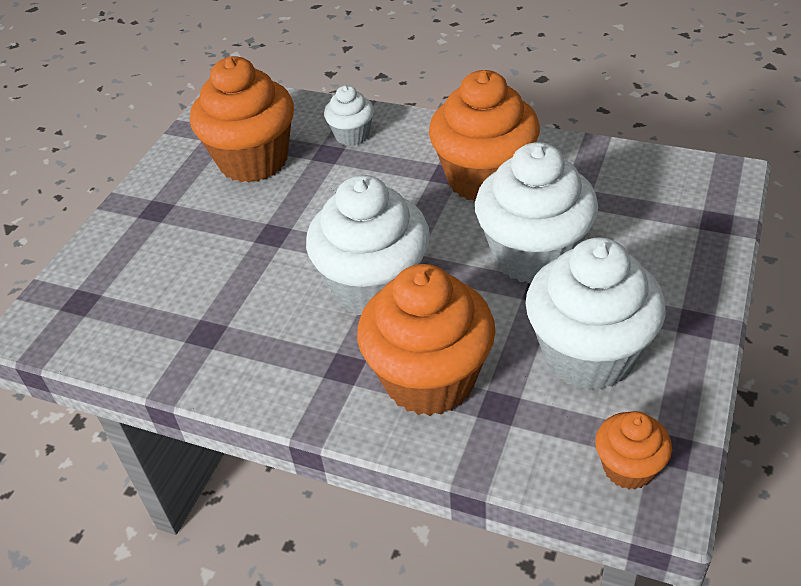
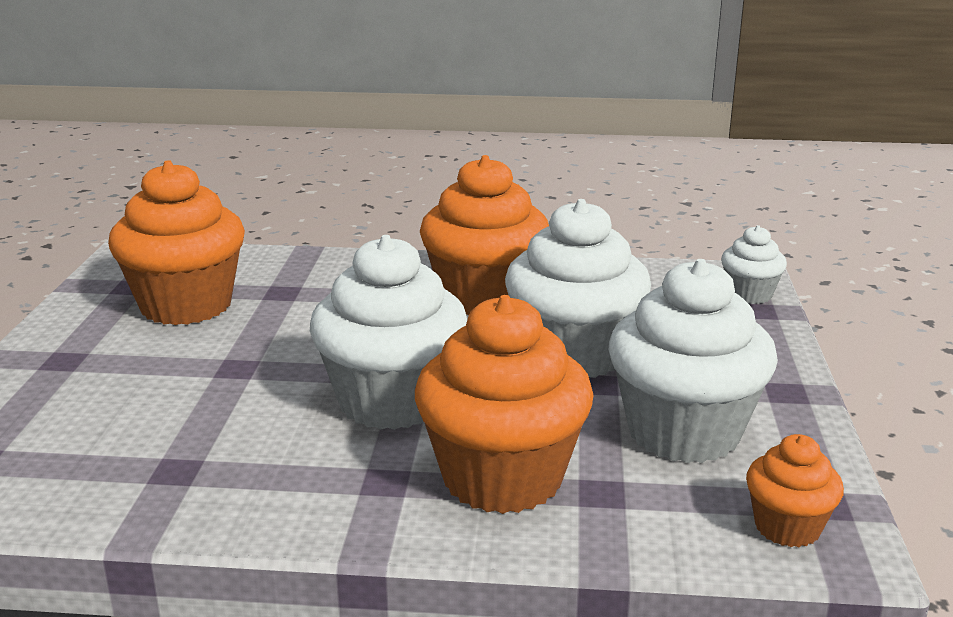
camera: 20 degrees left, 20 degrees down
(352, 135) = (307, 275): white cupcake -> white cupcake (749, 294)

